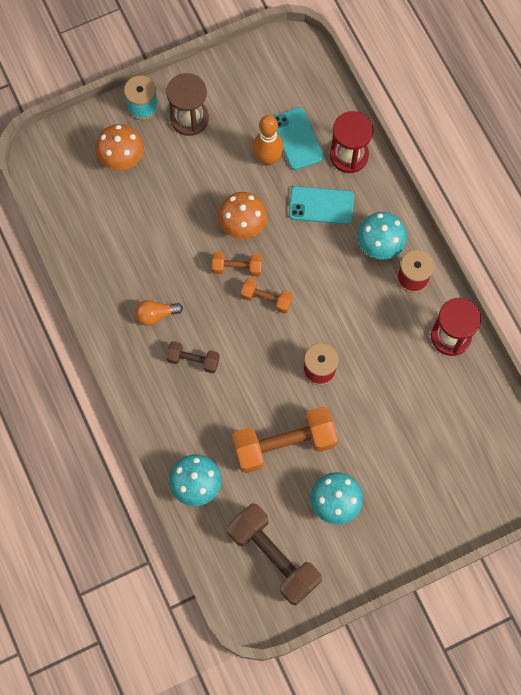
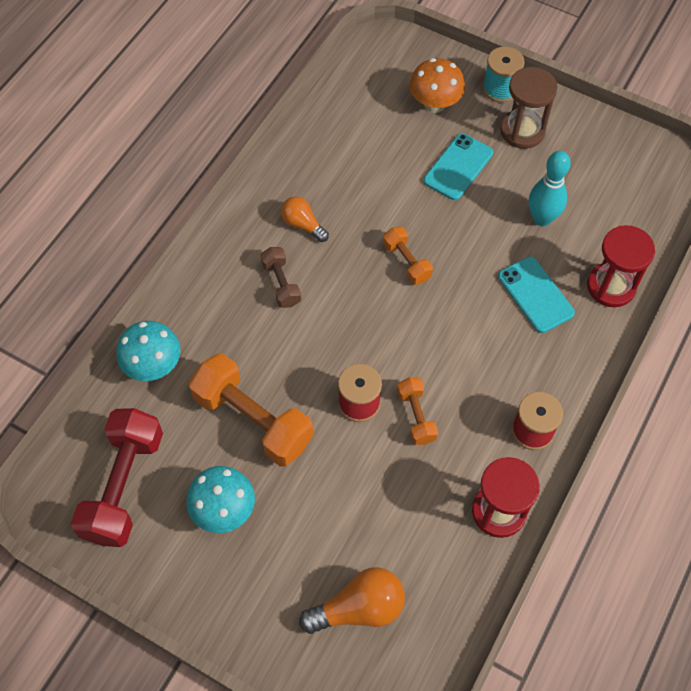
camera: 55 degrees right, 10 degrees down
(243, 225) = (454, 240): orange mushroom -> none
(266, 299) = (395, 308): orange dumbbell -> orange dumbbell (416, 416)
(268, 159) = (542, 218): orange bowling pin -> turquoise bowling pin
(273, 557) = (124, 486): brown dumbbell -> red dumbbell
(297, 139) = (585, 230): turquoise phone -> turquoise phone (458, 167)
(379, 245) = (541, 375): turquoise mushroom -> none
(455, 461) = (359, 608): none -> orange light bulb

